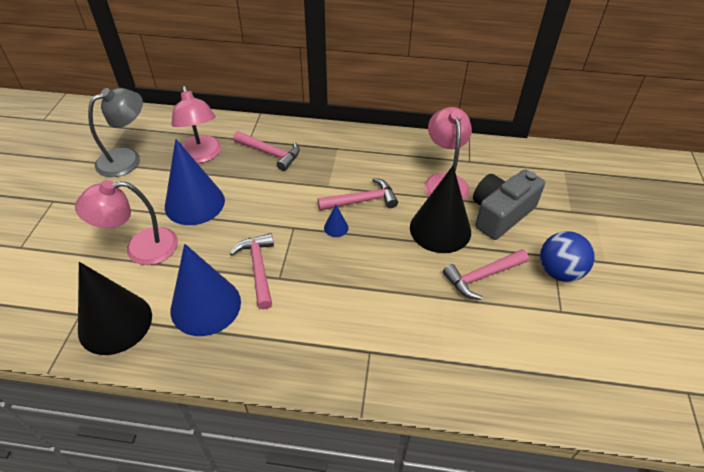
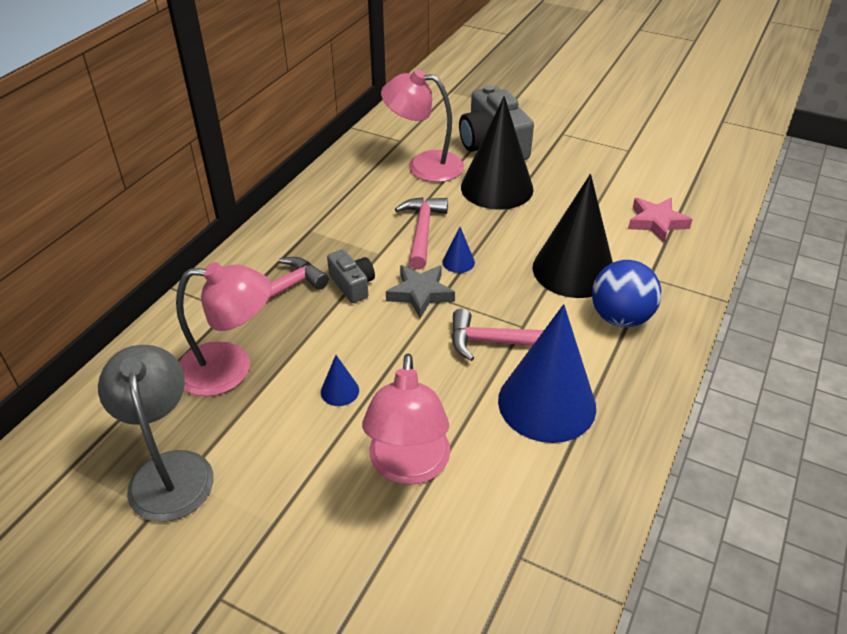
camera: 70 degrees left, 5 degrees down
(115, 323) = (549, 509): black cone -> black cone (573, 270)
(194, 203) = (340, 391): blue cone -> blue cone, size x0.40
(290, 182) = (352, 285): none -> grey camera
(294, 216) = (420, 293): none -> grey star
(452, 348) = (656, 222): none -> pink star
(482, 276) = (573, 180): pink hammer -> none
(559, 271) = (582, 136): blue ball -> blue ball (620, 317)

